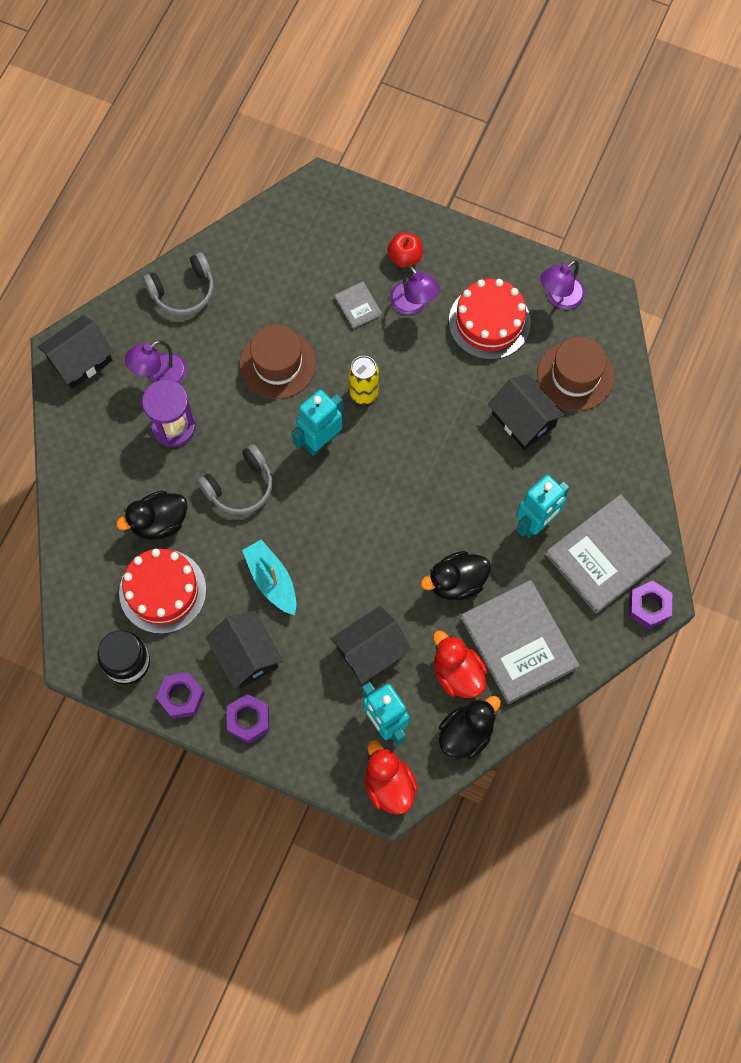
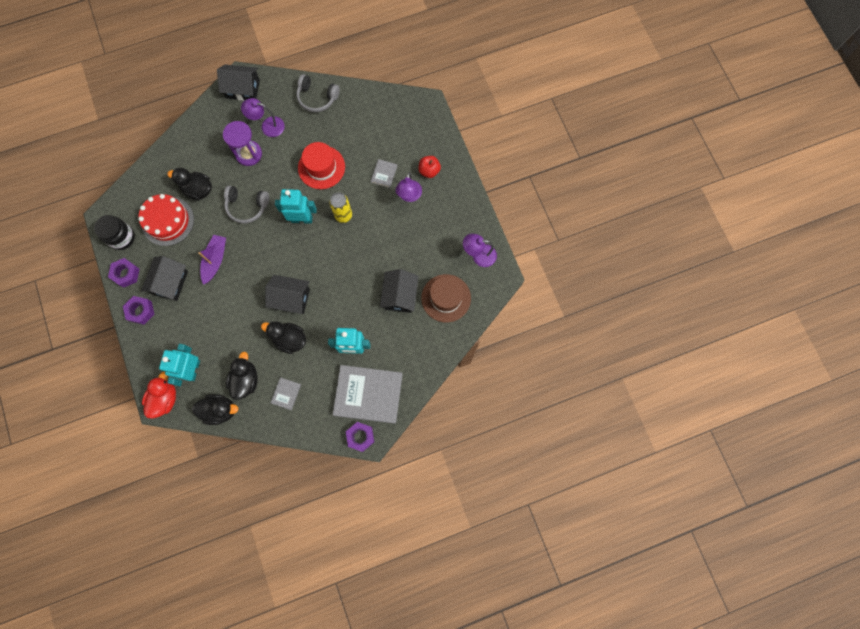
camera: 45 degrees right, 5 degrees up
(272, 580) = (215, 260): turquoise boat -> purple boat
(277, 364) = (321, 167): brown hat -> red hat
(371, 650) = (221, 332): black house -> black house (291, 298)
(457, 673) = (246, 380): red duck -> black duck
(489, 322) = (434, 236): red cake -> none
(518, 643) = (286, 394): grey book -> grey book, size x0.44

